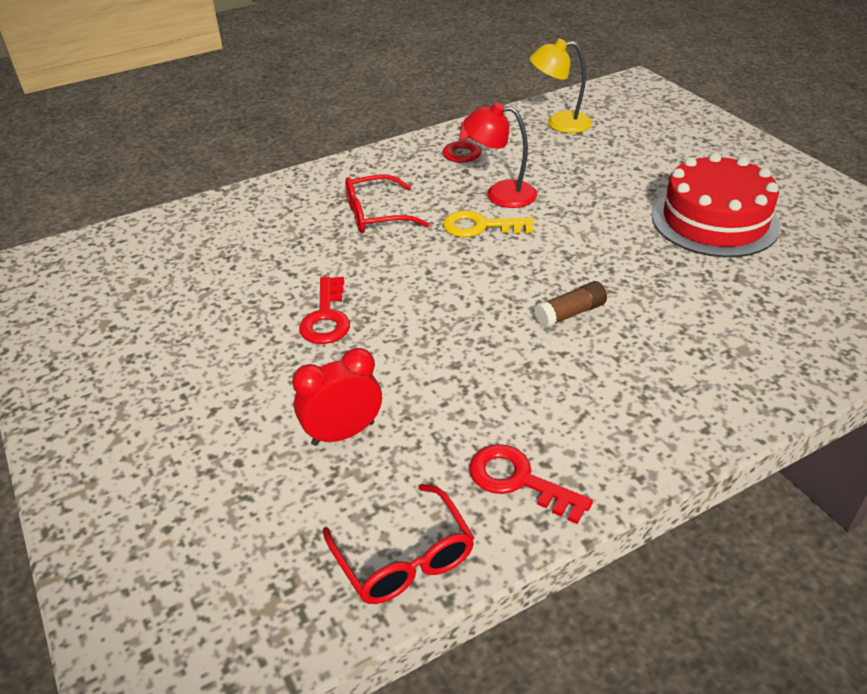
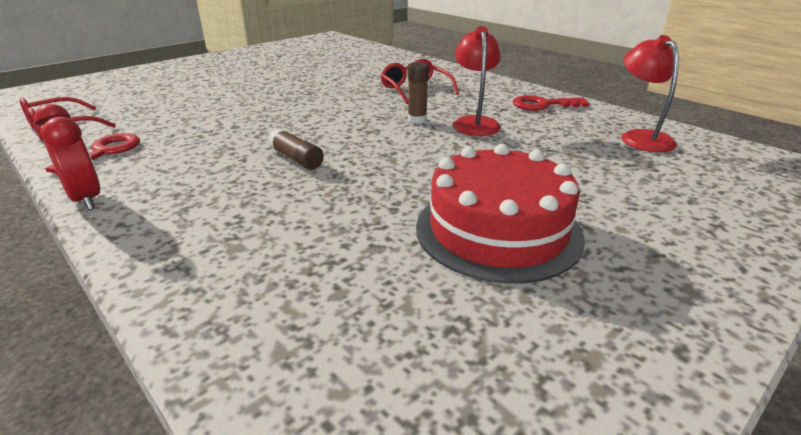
camera: 75 degrees right, 10 degrees down
(326, 317) = (288, 90): red key -> none
(343, 433) = (175, 105): red clock -> red clock (86, 199)
(480, 226) = (417, 120): yellow key -> brown glue stick
(559, 123) = (640, 137): yellow lamp -> red lamp

